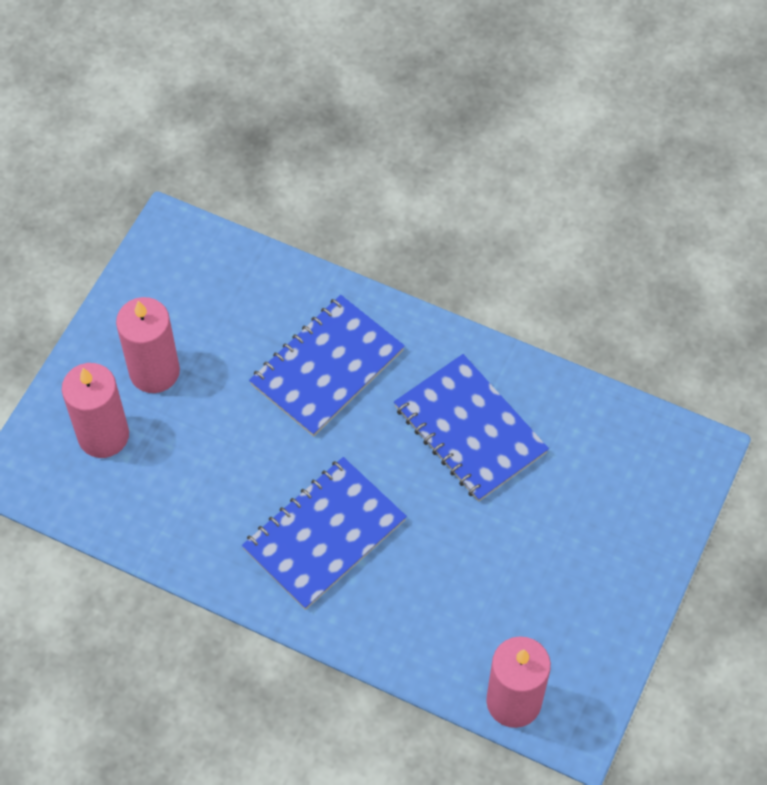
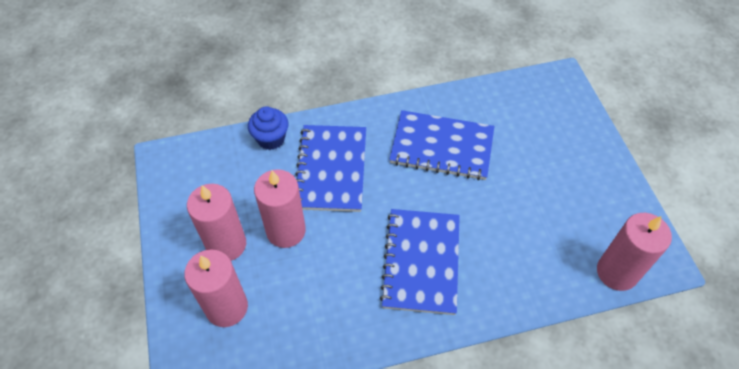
camera: 40 degrees left, 5 degrees down
(222, 400) = (286, 231): none -> pink candle
(296, 285) = (271, 139): none -> blue cupcake

